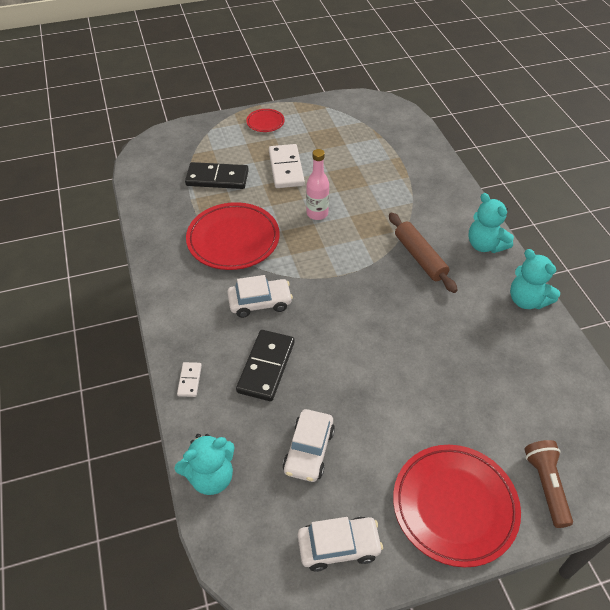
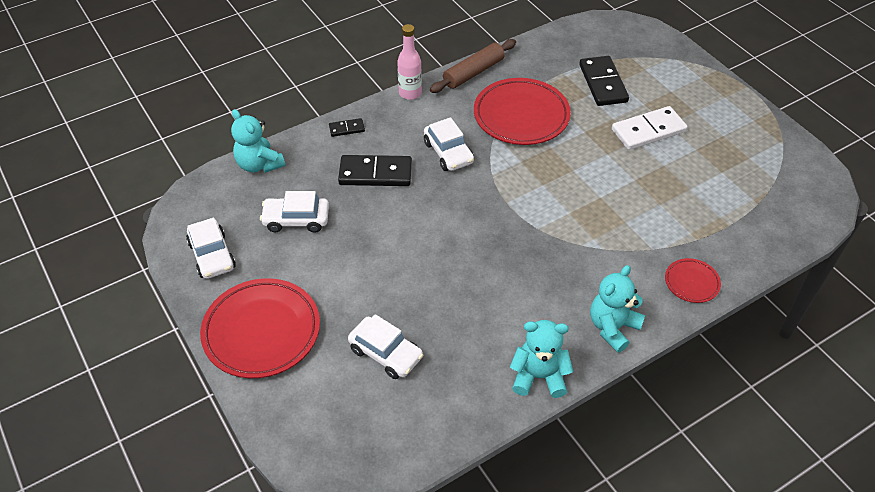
camera: 75 degrees right, 0 degrees up
(190, 380) = (347, 129): white domino -> black domino
(265, 122) = (716, 97): red plate -> red plate (691, 282)
(317, 213) = (590, 170): pink bottle -> pink bottle (410, 93)
(420, 257) = (563, 267): brown rolling pin -> brown rolling pin (473, 73)
(493, 401) = (386, 353): none -> white car
(527, 300) = (539, 376): turquoise teddy bear -> turquoise teddy bear turned 60 degrees clockwise
(545, 485) = (297, 404): brown flashlight -> none

